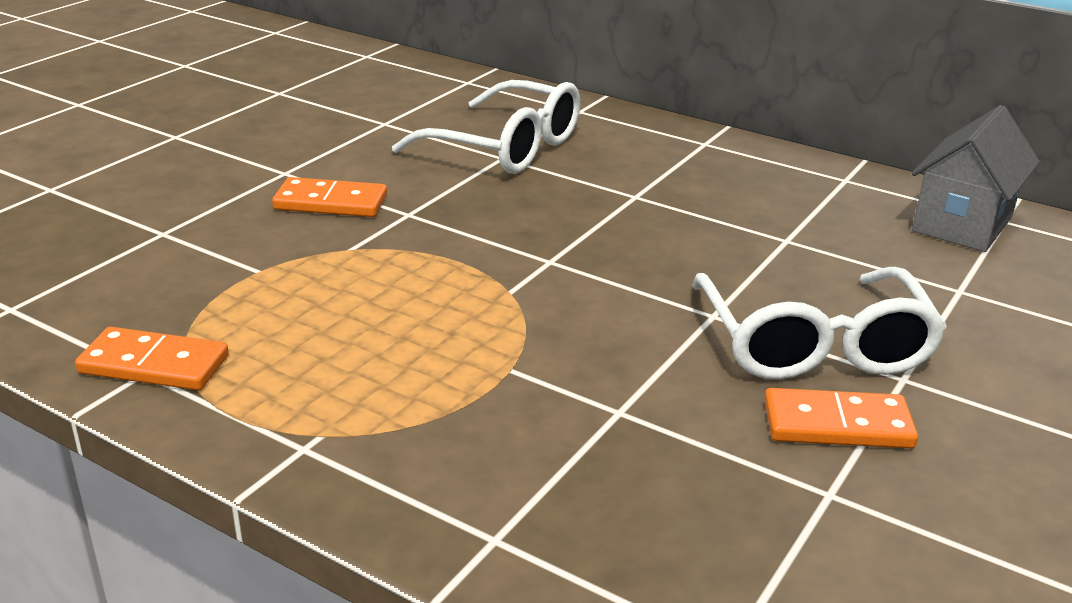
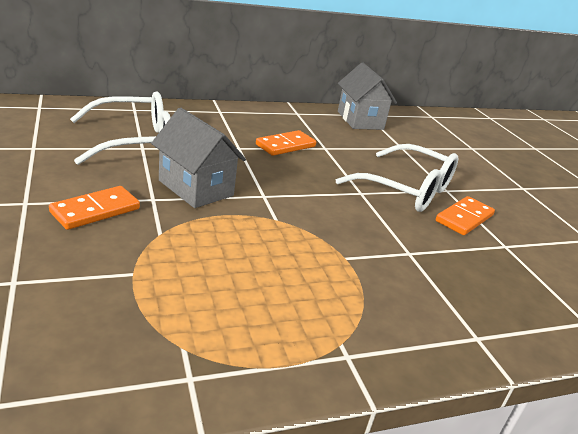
camera: 55 degrees left, 0 degrees up
(154, 365) = (187, 369): orange domino -> orange domino (285, 146)
(479, 221) = (196, 188): none -> grey house

